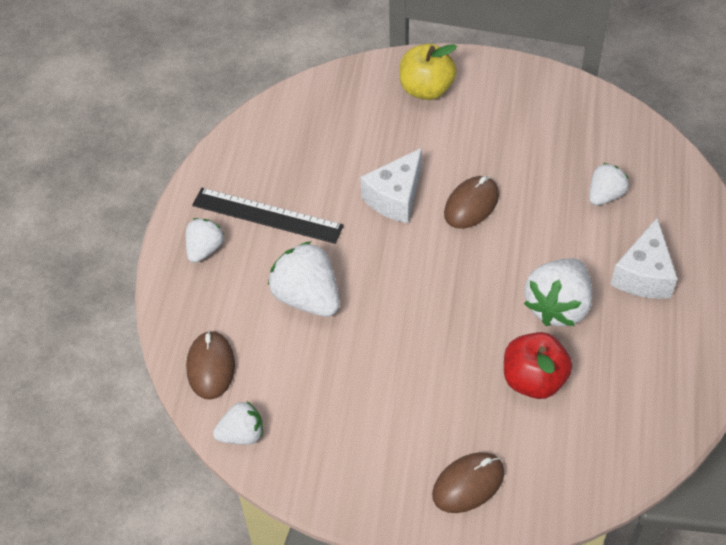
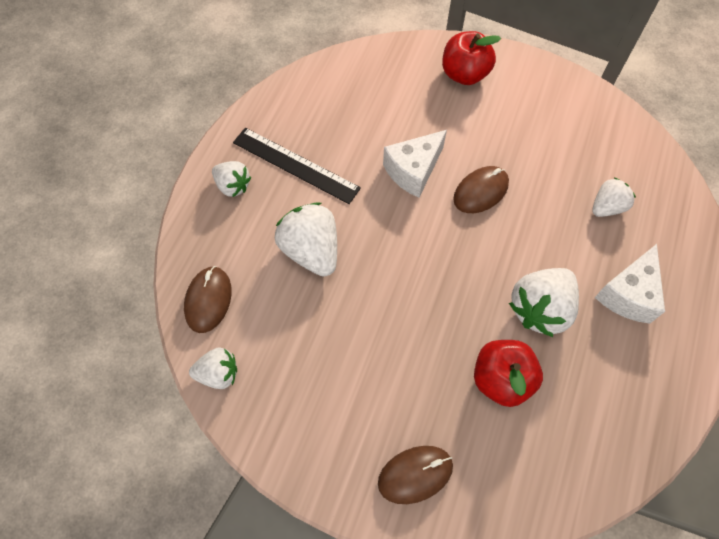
camera: 10 degrees right, 10 degrees up
(205, 249) = (233, 186): white strawberry -> white strawberry turned 90 degrees clockwise
(426, 89) = (464, 74): yellow apple -> red apple

